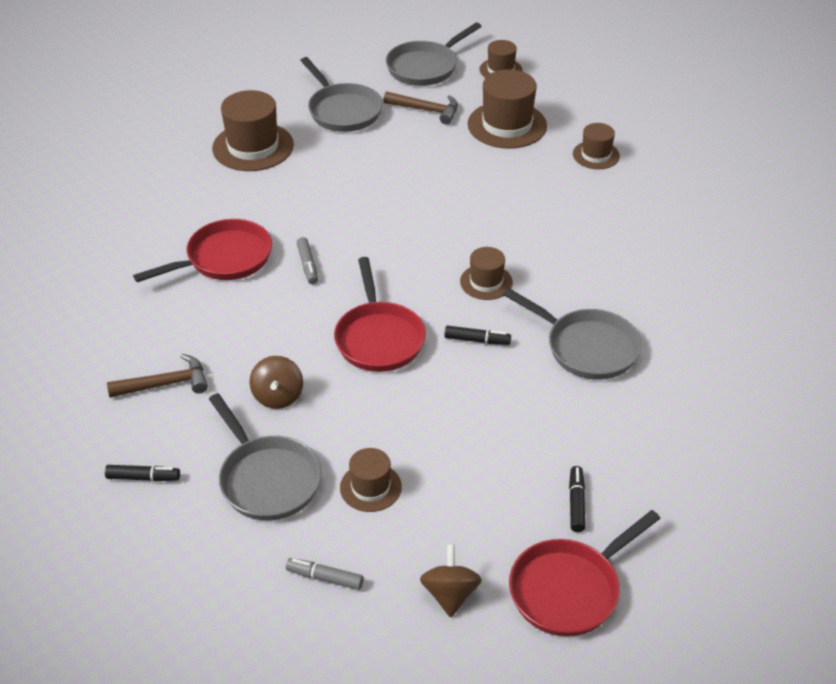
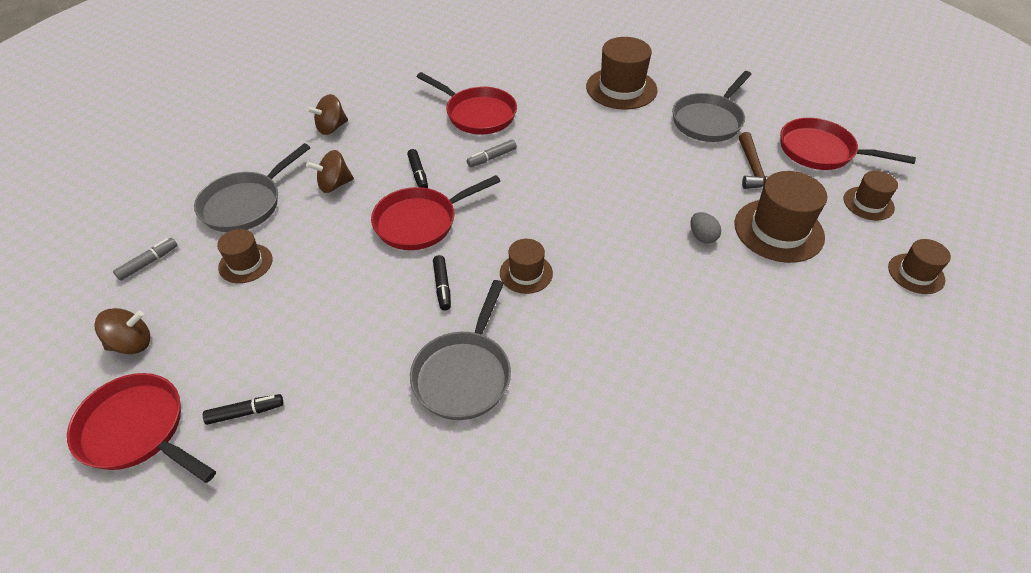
camera: 70 degrees right, 5 degrees up
(143, 478) = (238, 146): black marker -> black marker (418, 174)
(166, 384) = (331, 128): brown hammer -> brown spinning top
(325, 578) = (148, 263): grey marker -> grey marker turned 45 degrees clockwise
(425, 67) = (821, 151): grey pan -> red pan
(493, 167) = (702, 237): none -> grey egg
(596, 155) = (785, 314): brown hat -> brown hat (916, 273)

